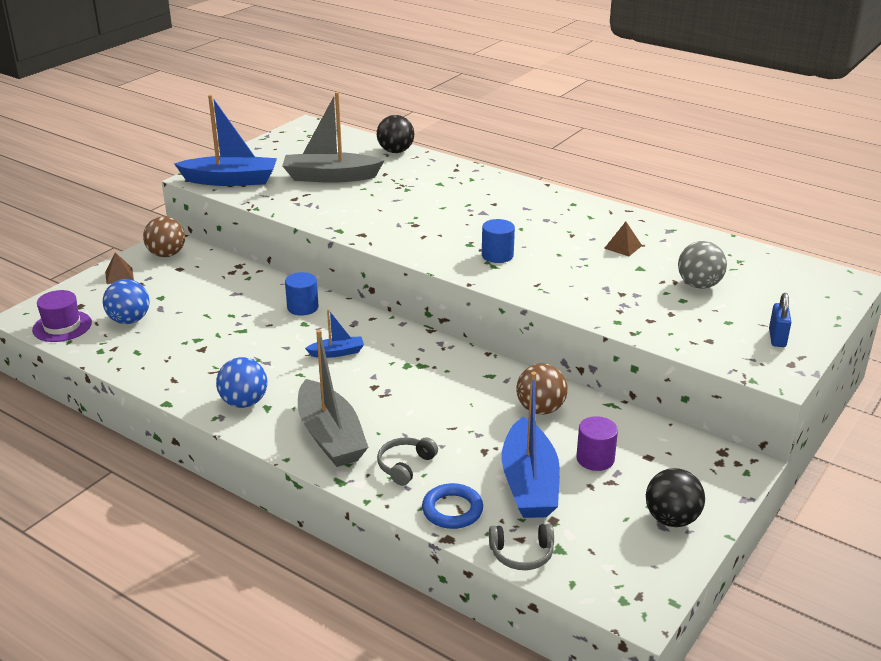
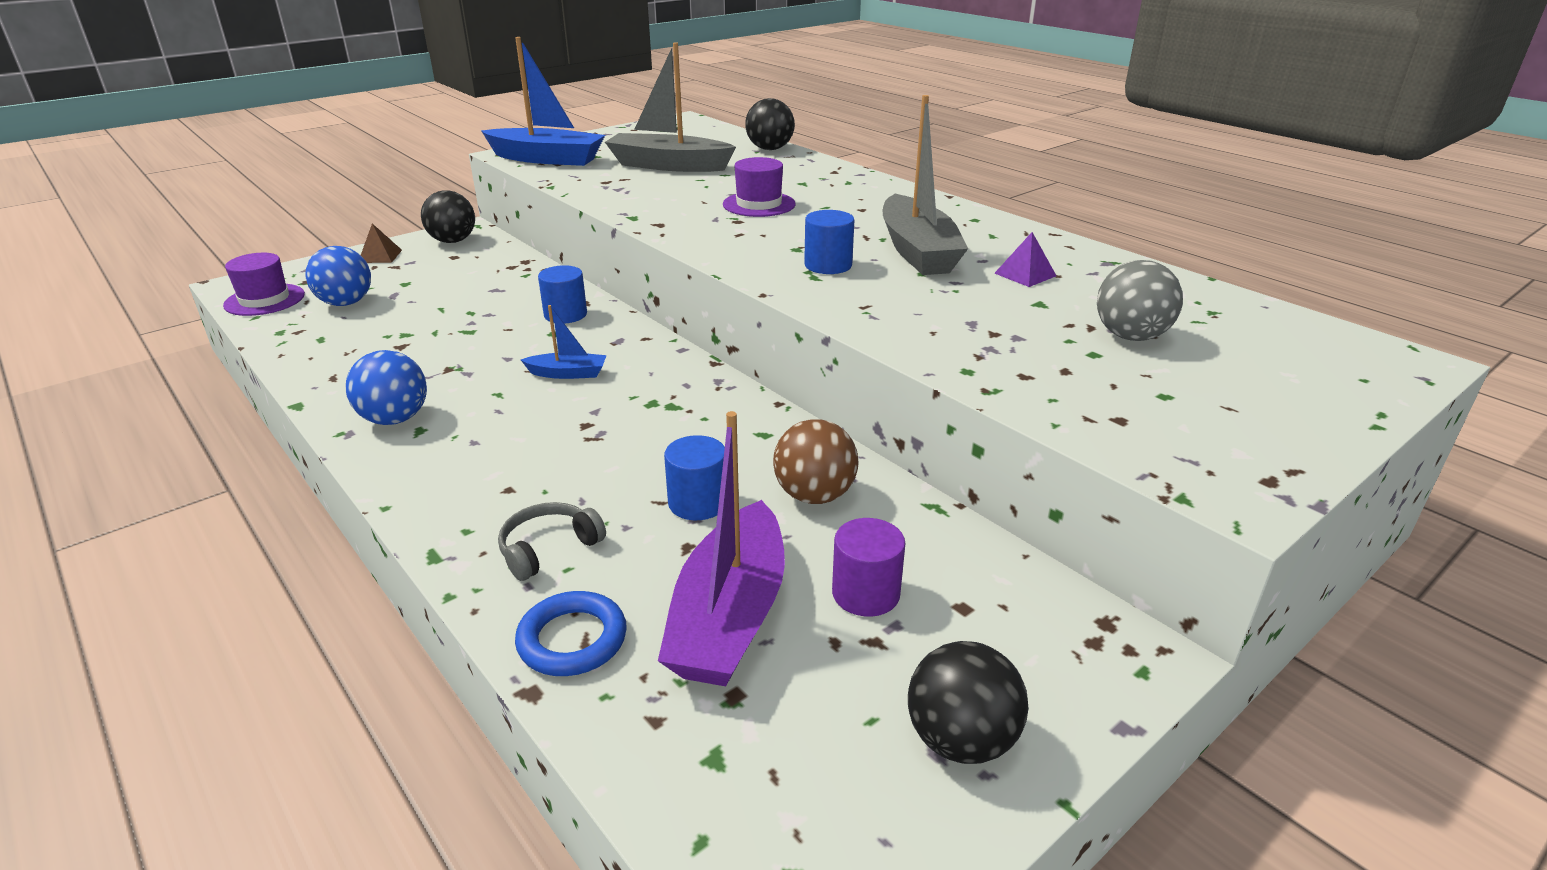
camera: 15 degrees right, 0 degrees up
(167, 254) = (453, 241): brown ball -> black ball
(330, 436) = (473, 485): grey boat -> grey boat (918, 251)
(420, 208) = (759, 204): none -> purple hat
(475, 424) = (698, 503): none -> blue cylinder
(522, 554) = (640, 753): grey headphones -> none
(529, 483) = (730, 616): blue boat -> purple boat
(623, 247) = (1025, 274): brown pyramid -> purple pyramid
(777, 338) = (1251, 433): blue padlock -> none

